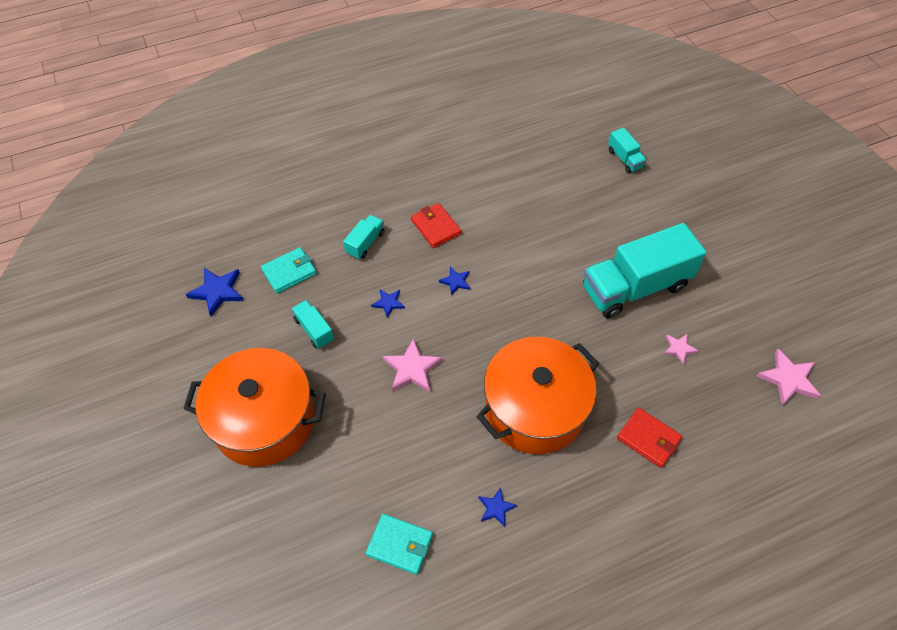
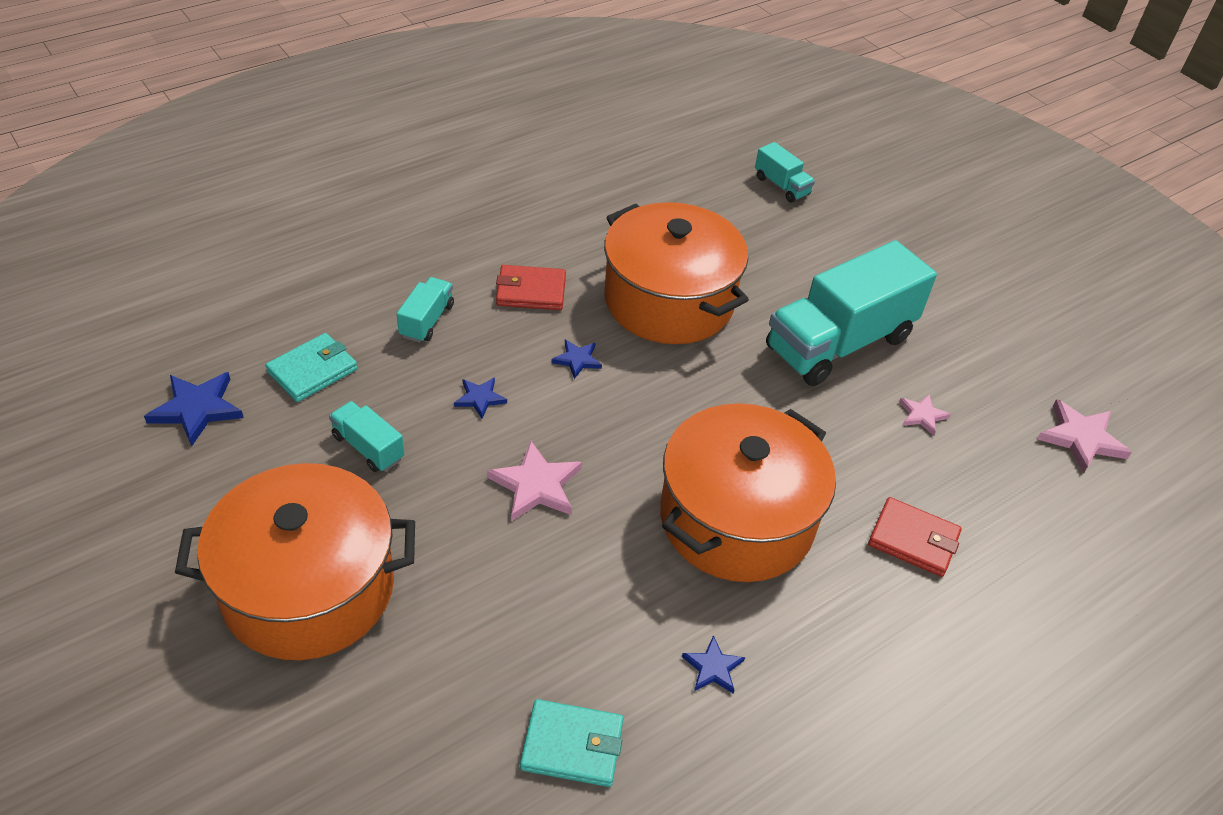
camera: 15 degrees left, 10 degrees down
(436, 227) = (531, 291): red wallet -> red wallet turned 45 degrees counterclockwise
(525, 243) = (668, 301): none -> orange pot

